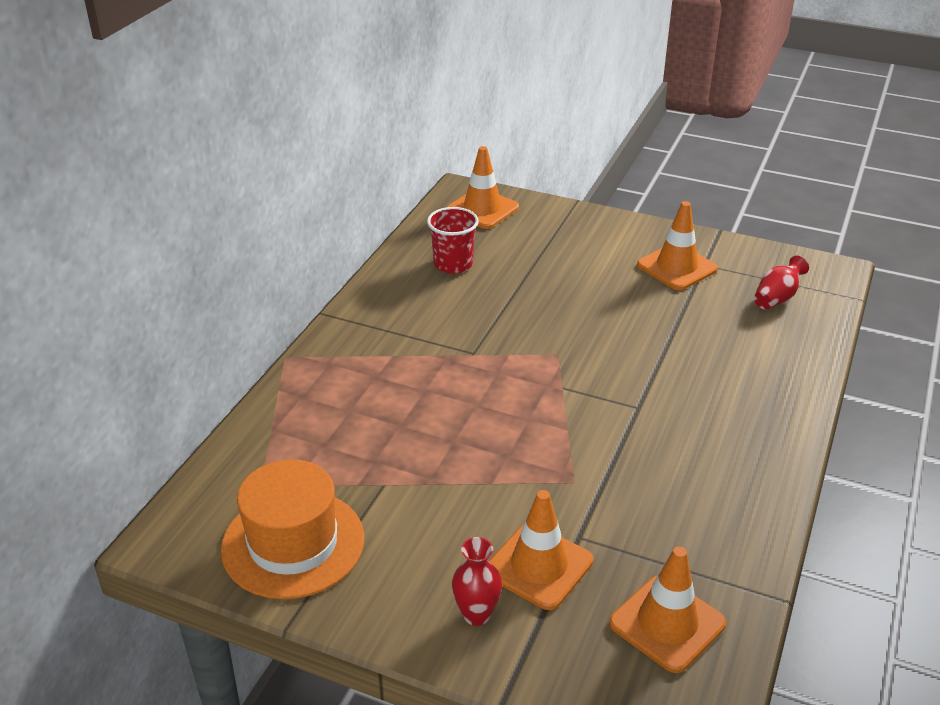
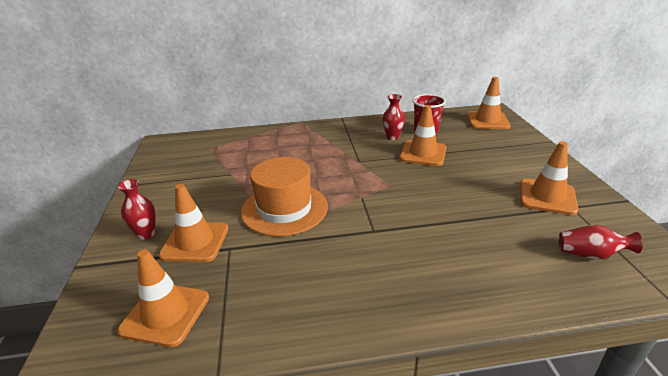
camera: 60 degrees right, 5 degrees down
(293, 543) = (175, 168): orange hat -> orange hat (284, 209)
(440, 298) = (392, 137): none -> red vase
(509, 295) = (423, 153): none -> orange traffic cone

